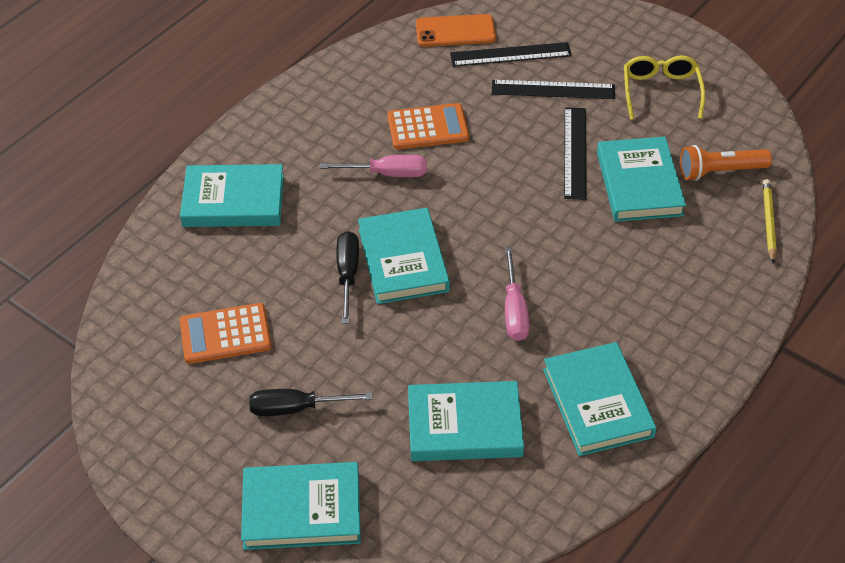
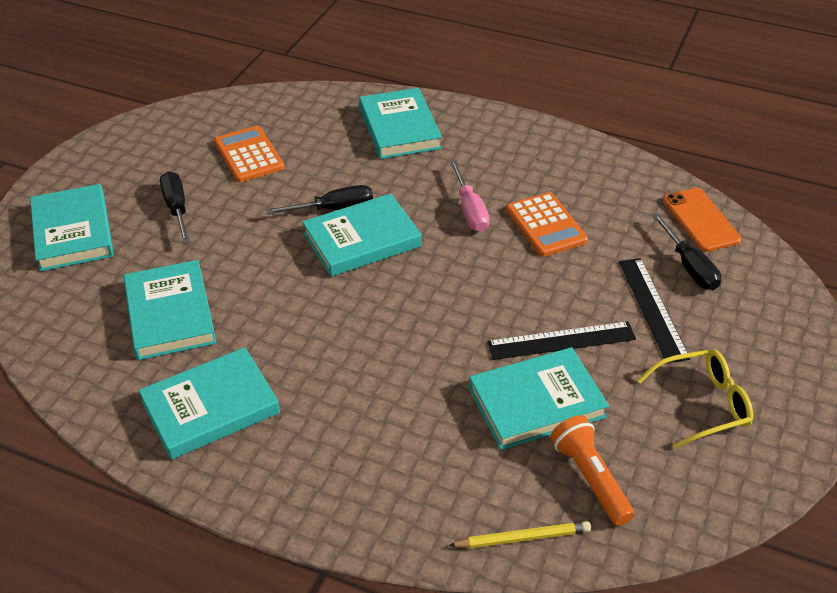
camera: 75 degrees right, 5 degrees down
(510, 54) = (689, 266): black ruler -> black screwdriver
(514, 310) = (318, 326): pink screwdriver -> none

